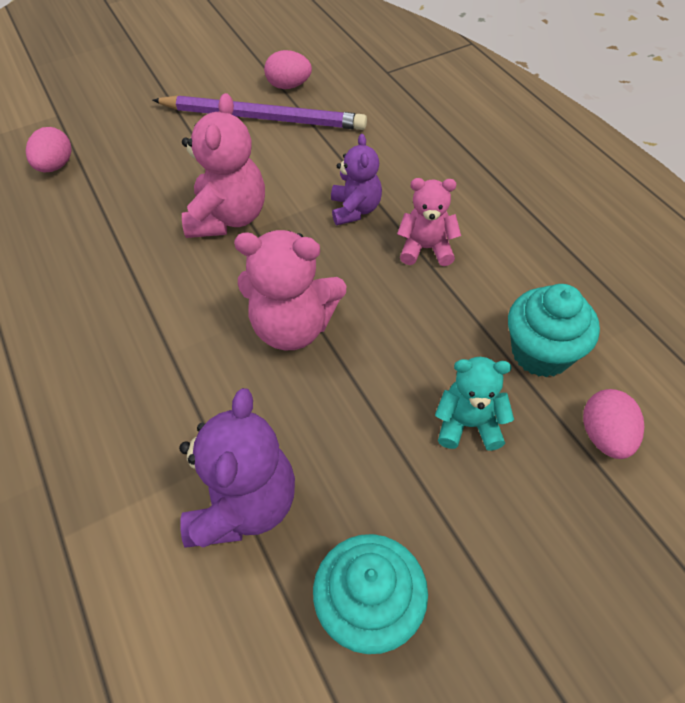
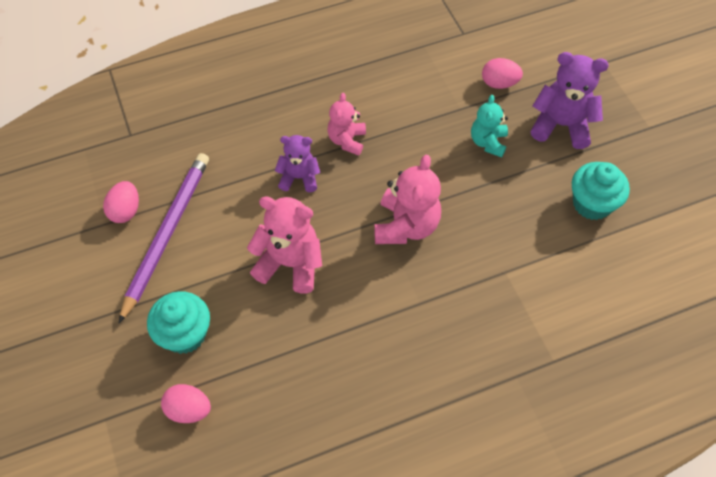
camera: 85 degrees left, 5 degrees up
(243, 504) = (534, 260): purple teddy bear -> purple teddy bear (561, 125)
(541, 352) = (441, 98): turquoise cupcake -> turquoise cupcake (185, 334)

